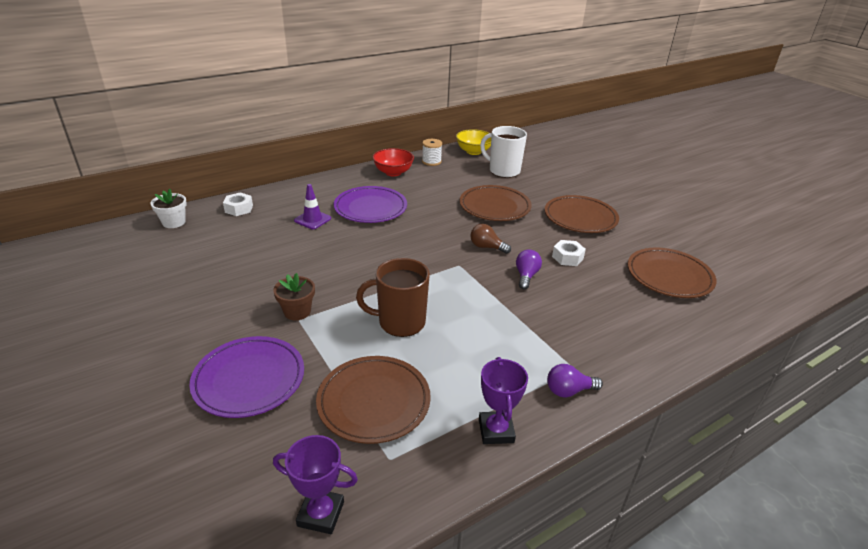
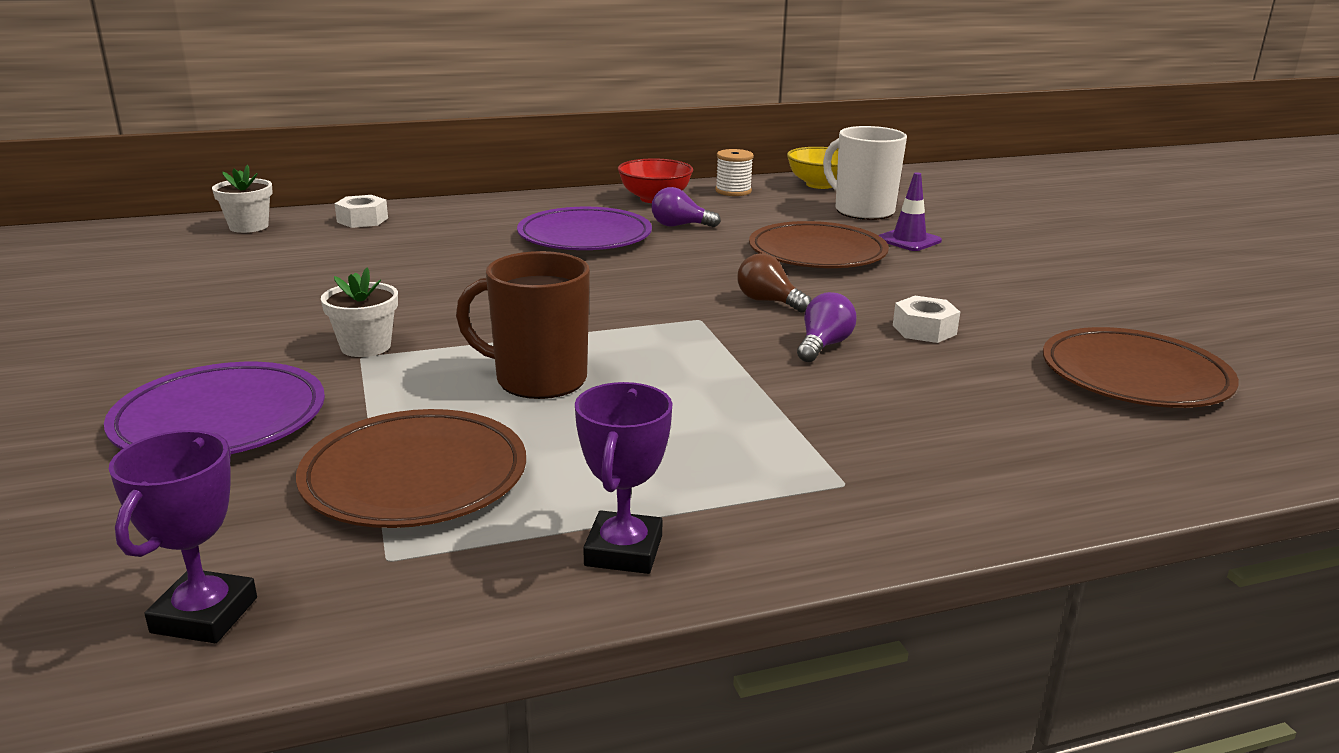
camera: 15 degrees right, 10 degrees down
(297, 312) = (365, 346): brown flower pot -> white flower pot
(312, 219) = (474, 242): purple traffic cone -> purple traffic cone (909, 240)
(321, 514) = (205, 615): purple trophy -> purple trophy turned 75 degrees clockwise
(569, 391) = (814, 514): purple light bulb -> purple light bulb (680, 226)
(580, 217) = (982, 280): brown plate -> none

